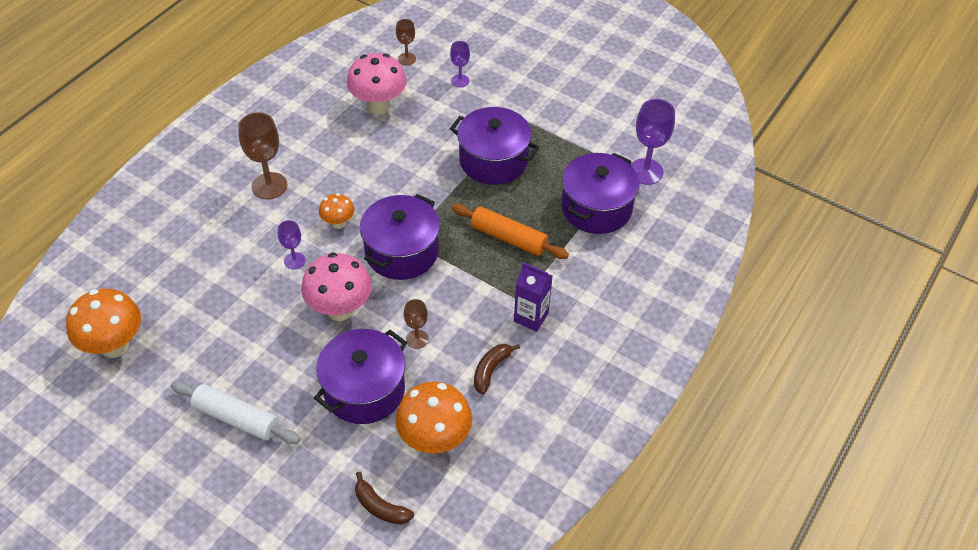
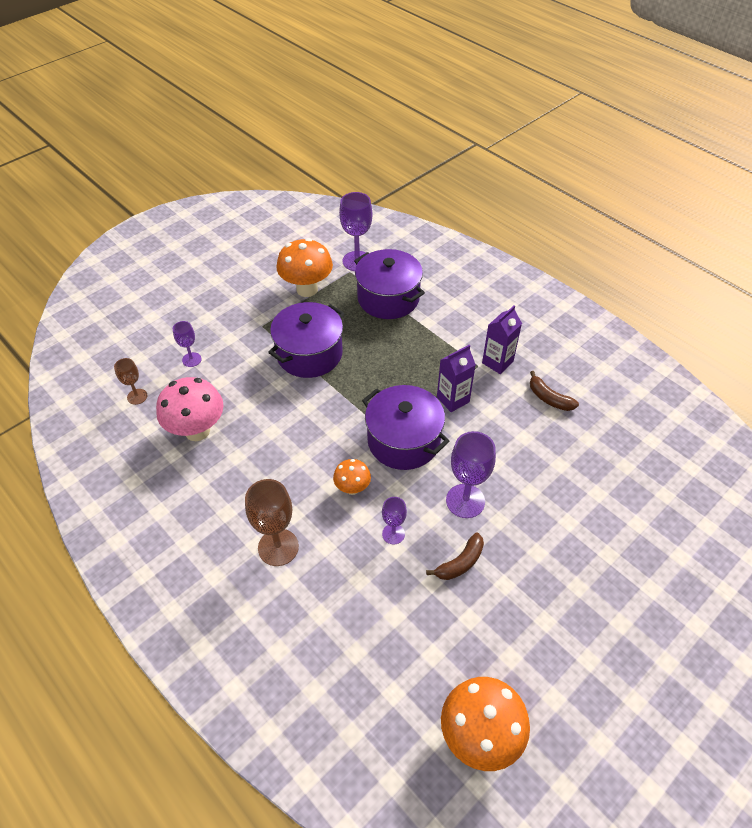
camera: 75 degrees left, 0 degrees up
(236, 418) = (587, 608): white rolling pin -> none
(340, 310) = (465, 501): pink mushroom -> purple goblet
(364, 390) = (562, 493): purple pot -> none
(380, 507) = (684, 498): brown banana -> brown banana (460, 563)
(417, 339) = (509, 445): brown goblet -> none
(434, 440) = (618, 449): orange mushroom -> orange mushroom (307, 289)
(465, 284) = (453, 399): none -> purple carton
(508, 238) = (406, 360): orange rolling pin -> none

